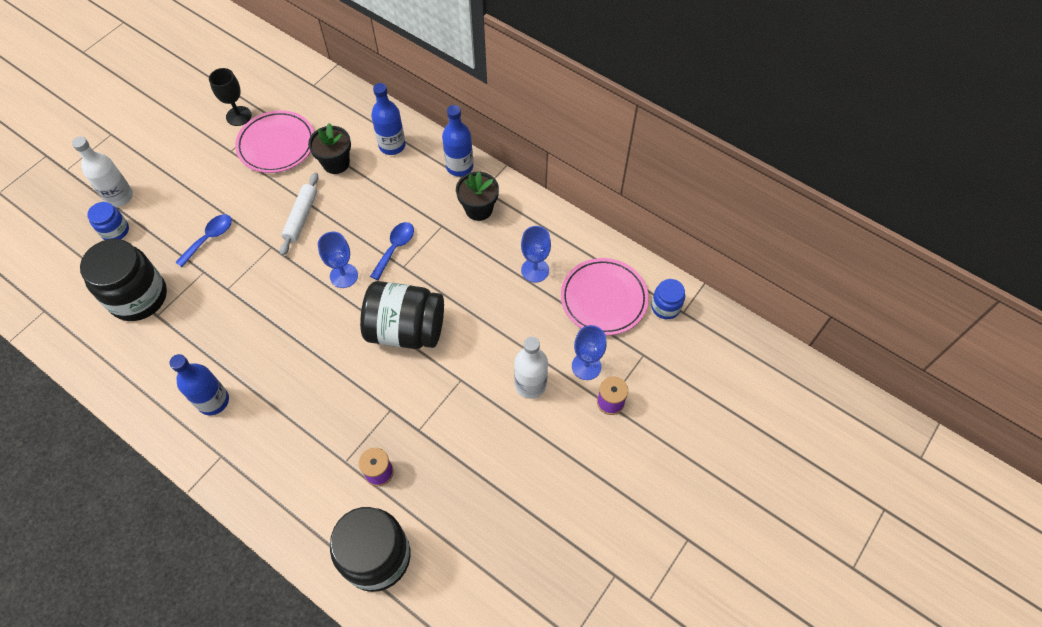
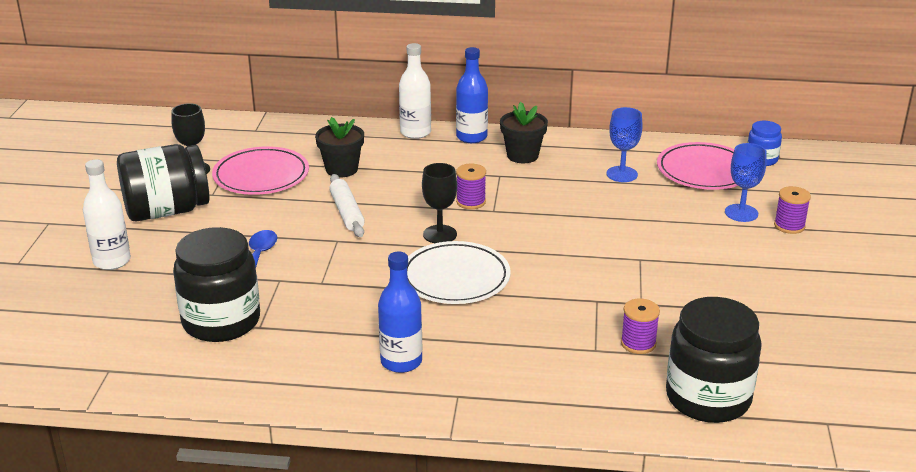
camera: 30 degrees left, 30 degrees down
(115, 231) = (135, 285): blue jar -> none
(315, 331) = (455, 278): none -> white plate
(344, 276) = (440, 234): blue goblet -> black goblet
(392, 145) = (387, 143): blue bottle -> none
(395, 248) = (471, 202): blue spoon -> purple spool
(406, 329) = (547, 247): black jar -> black jar (167, 211)
(530, 384) = (707, 240): white bottle -> white bottle (415, 132)

